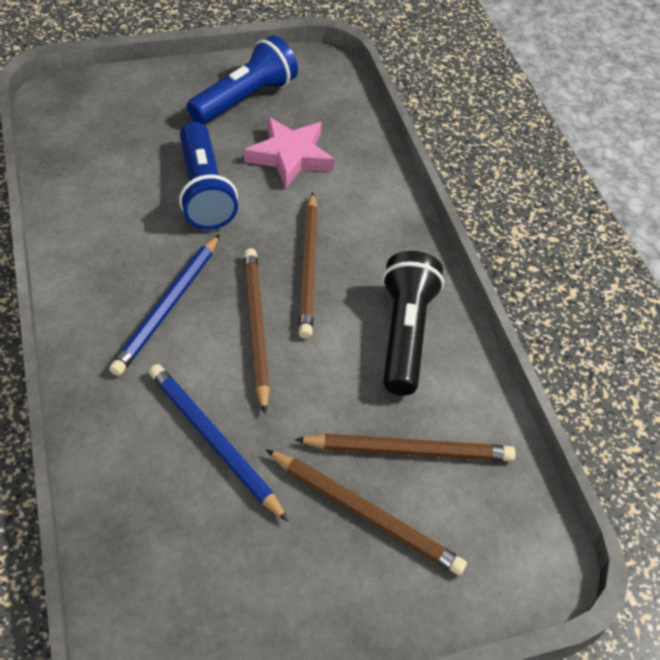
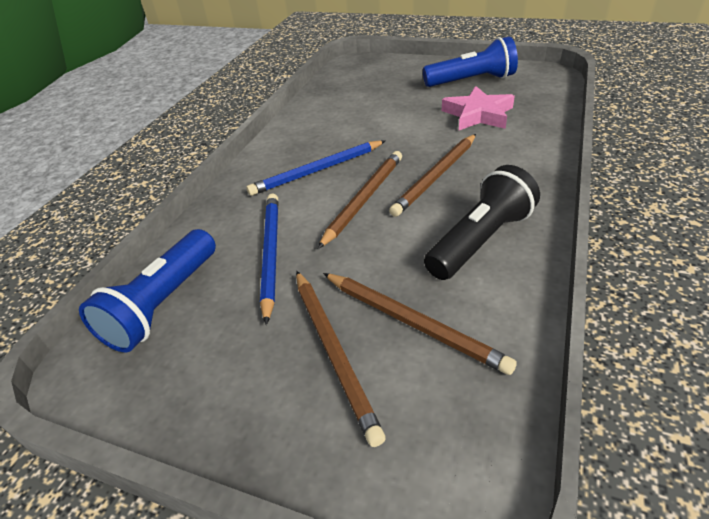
camera: 45 degrees right, 10 degrees down
(204, 191) = (399, 119): blue flashlight -> blue flashlight (163, 304)

